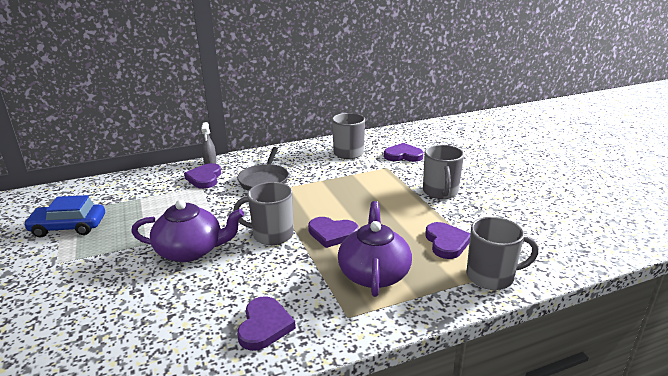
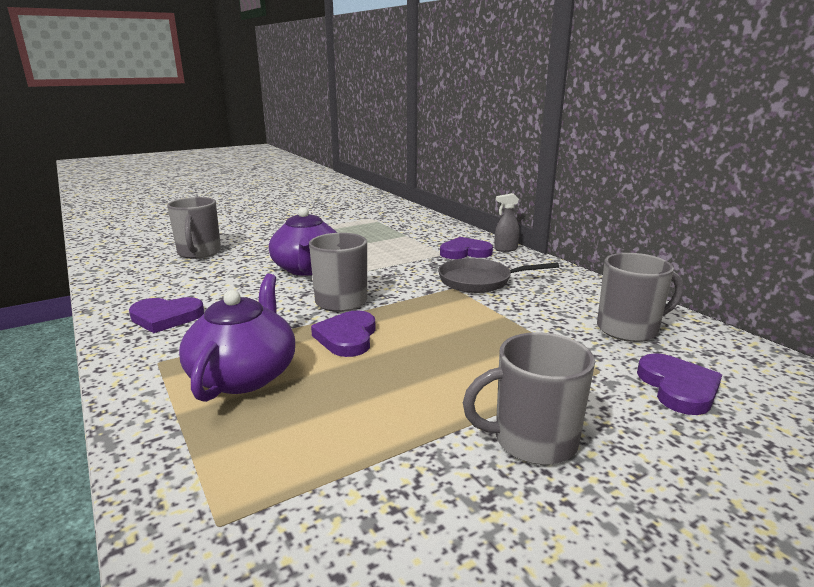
camera: 80 degrees right, 5 degrees down
(68, 227) = (346, 223): blue car -> none
(374, 273) = (244, 375): purple teapot -> purple teapot turned 75 degrees counterclockwise
(446, 242) = (327, 446): purple heart -> none
(491, 277) = (203, 504): grey mug -> grey mug (199, 253)

